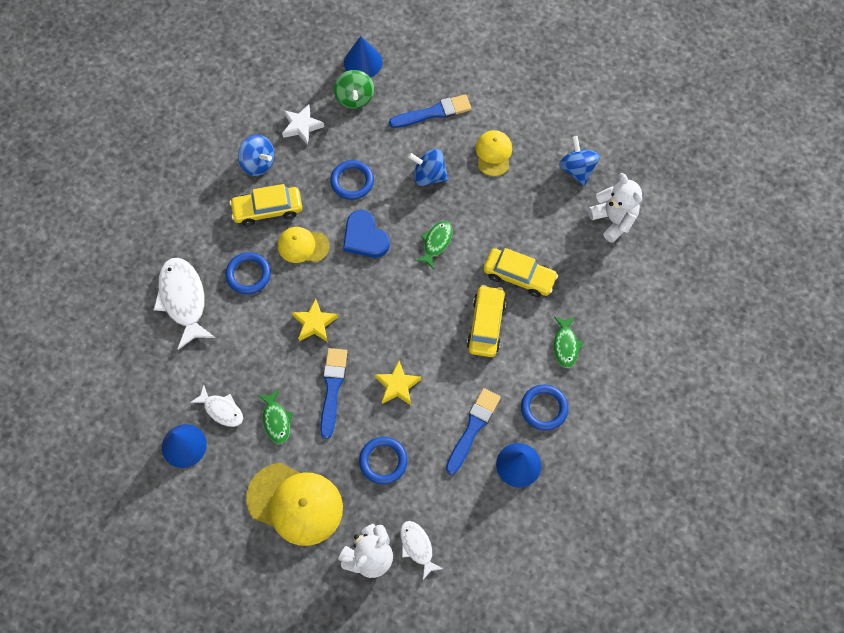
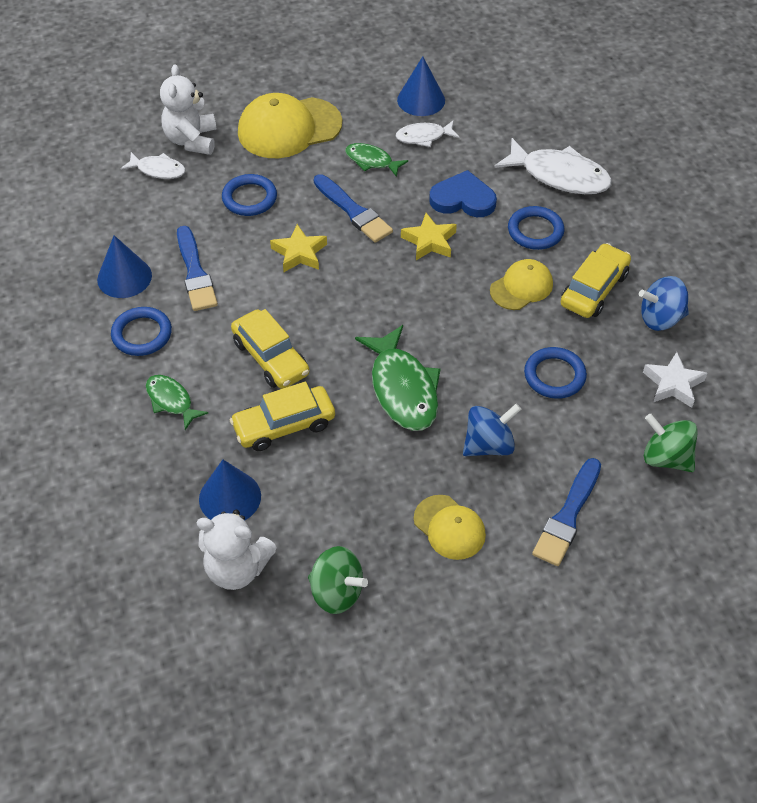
camera: 135 degrees right, 15 degrees down
(363, 62) = (713, 504): blue cone -> blue cone (230, 497)
(365, 237) = (476, 338): blue heart -> blue heart (463, 199)
(436, 243) = (402, 389): green fish -> green fish, size x1.78
(577, 169) = (337, 592): blue spinning top -> green spinning top

